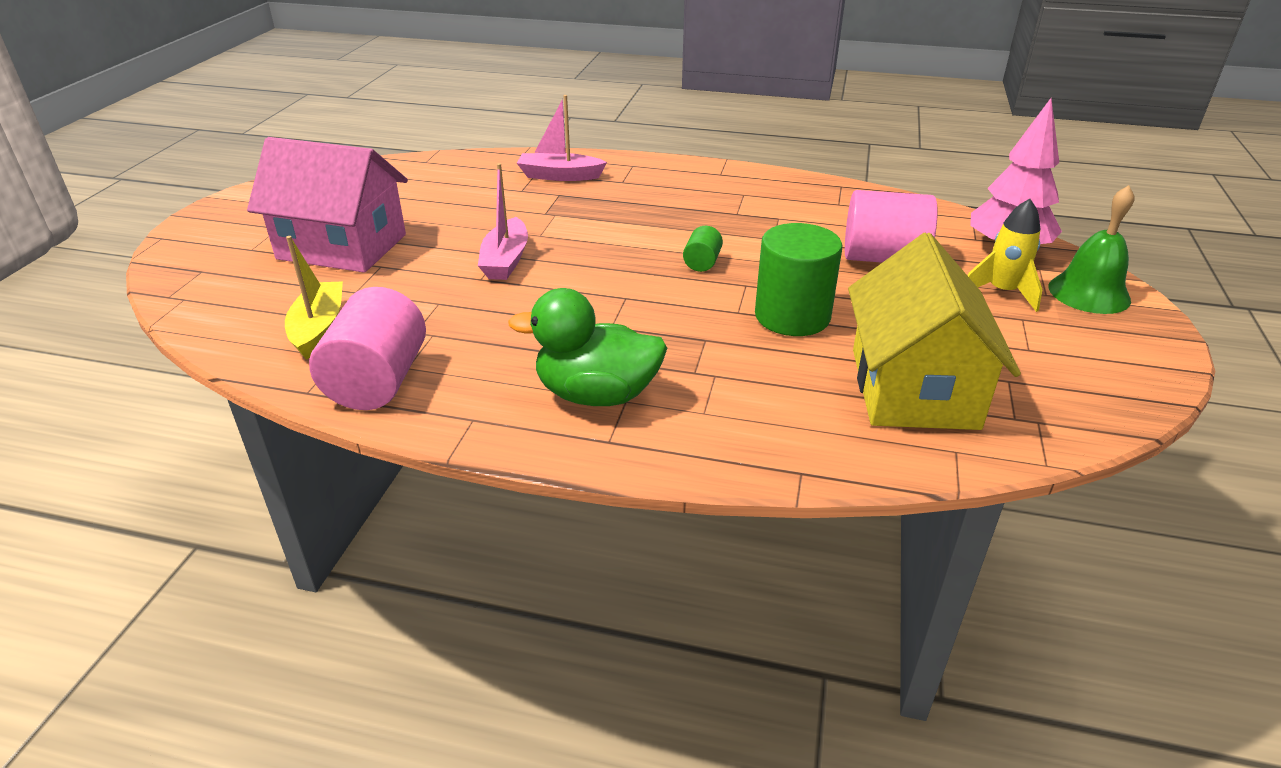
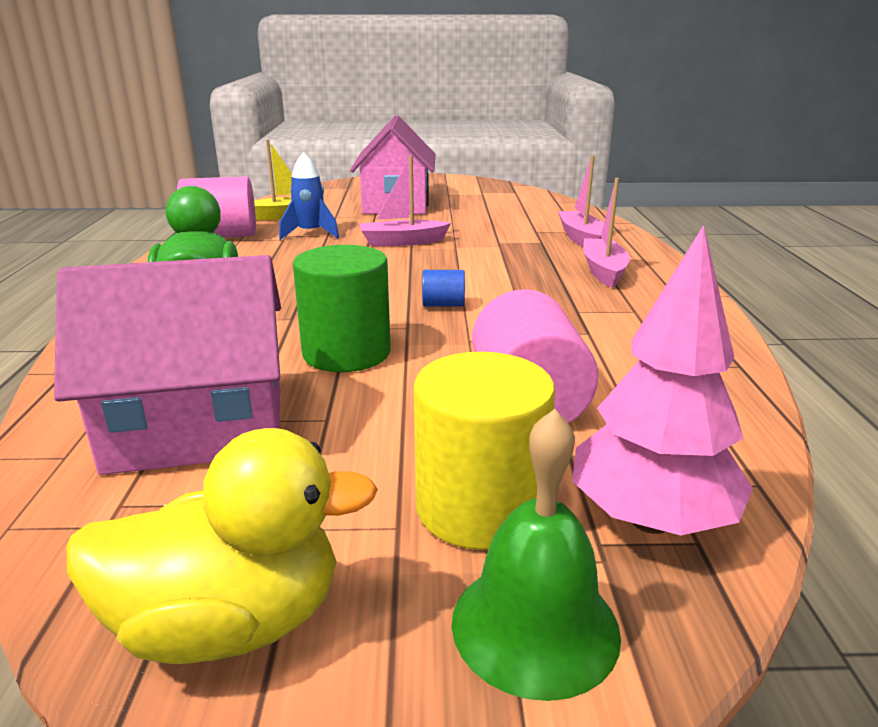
camera: 75 degrees right, 10 degrees down
(426, 314) = (310, 234): none -> blue rocket
(654, 186) = (603, 271): none -> pink boat
(702, 263) = (443, 305): green cylinder -> blue cylinder
(913, 388) = (198, 427): yellow house -> pink house
(1002, 292) = (479, 507): yellow rocket -> yellow cylinder
(1109, 373) = (230, 622): none -> yellow duck

